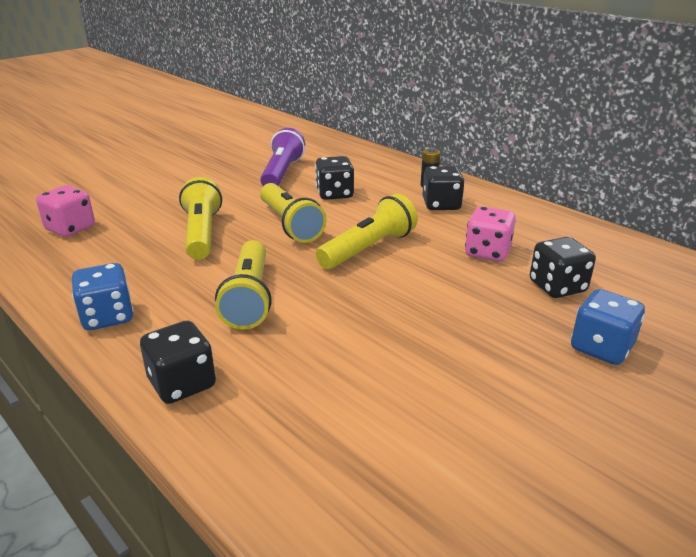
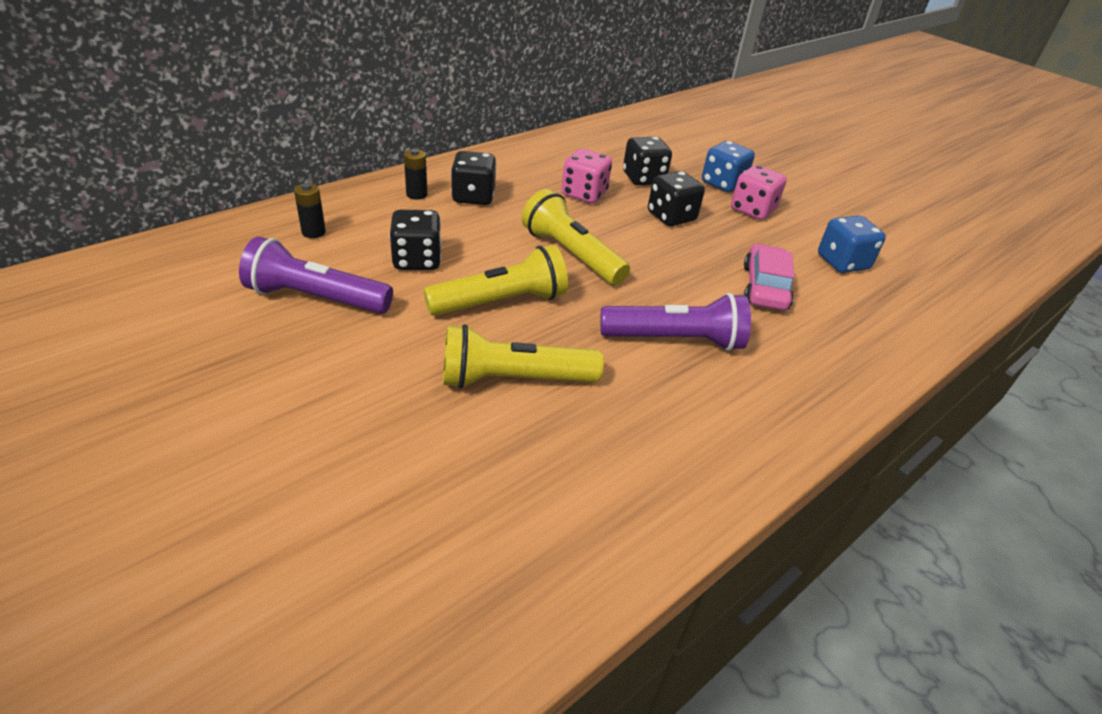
camera: 90 degrees left, 10 degrees up
(70, 228) = (466, 546): pink dice -> pink dice (752, 210)
(107, 317) = (729, 453): blue dice -> blue dice (842, 262)
(182, 384) = (825, 384): black dice -> black dice (671, 217)
(249, 297) = (675, 340): yellow flashlight -> purple flashlight
(351, 360) = (765, 287): none -> pink car
(355, 163) = (313, 232): none -> black battery

